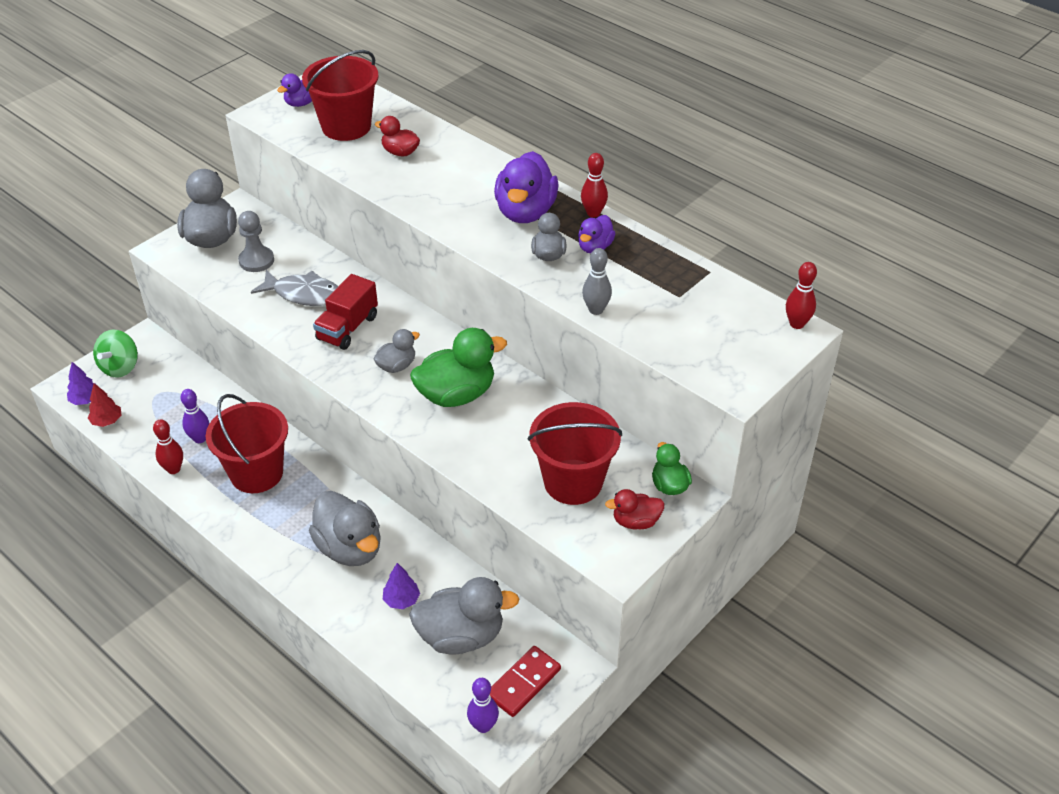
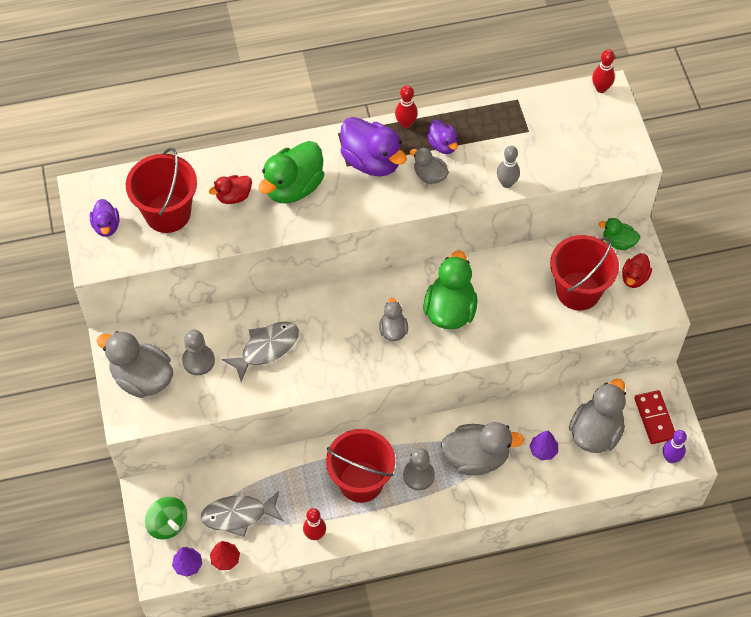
camera: 55 degrees left, 15 degrees up
(160, 407) = (238, 515): none -> grey fish
(200, 438) = (295, 503): purple bowling pin -> none
(295, 513) = (418, 475): none -> grey pawn
(347, 328) = (328, 340): red truck -> none
(445, 180) = (293, 187): none -> green duck

